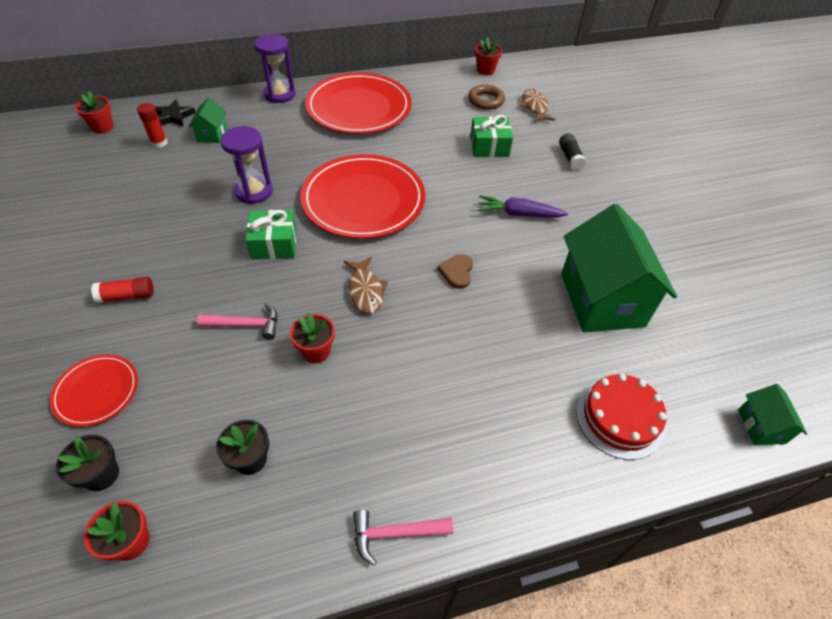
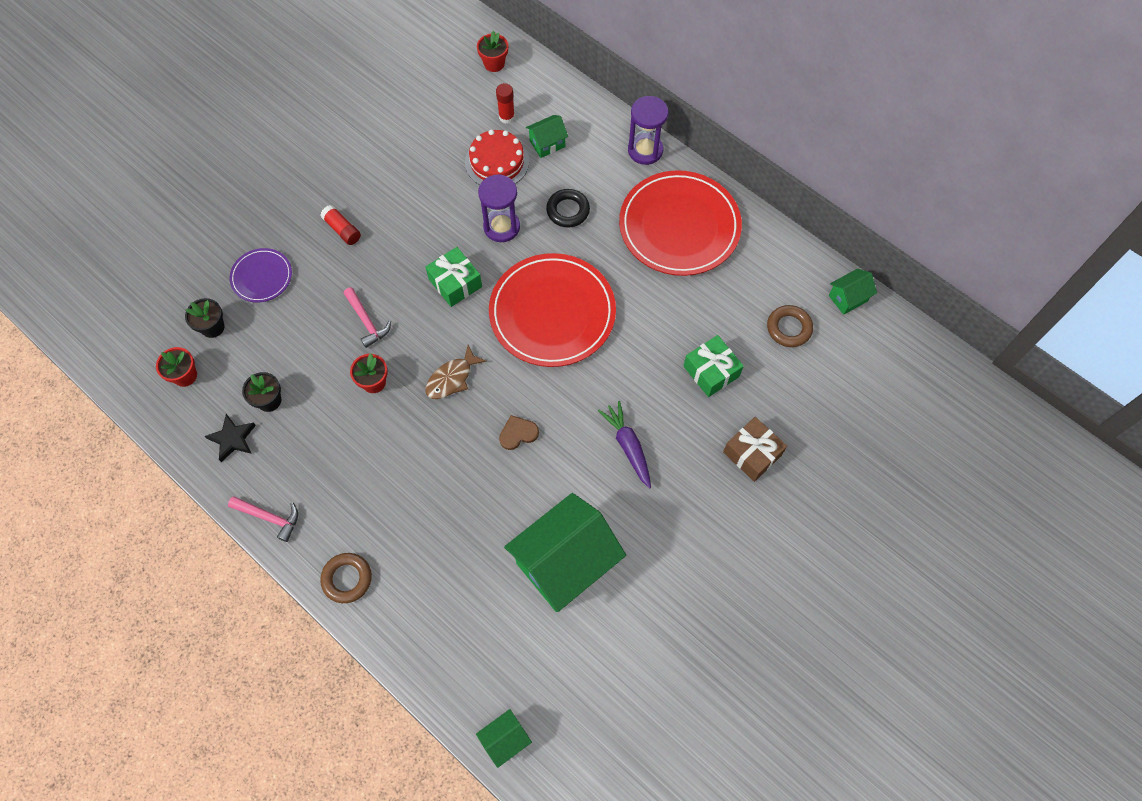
camera: 60 degrees right, 15 degrees up
(96, 391) = (262, 277): red plate -> purple plate
(174, 116) = (547, 99): black star -> black star (233, 439)
(283, 151) = (568, 210): none -> black ring
(395, 533) = (269, 517): pink hammer -> pink hammer turned 150 degrees clockwise
(485, 70) = (848, 298): red flower pot -> green house
(521, 485) = (347, 579): none -> brown ring
(534, 107) = (817, 380): brown fish -> none
(570, 158) = (752, 453): black glue stick -> brown gift
(620, 417) = (446, 625): red cake -> red cake (497, 162)

